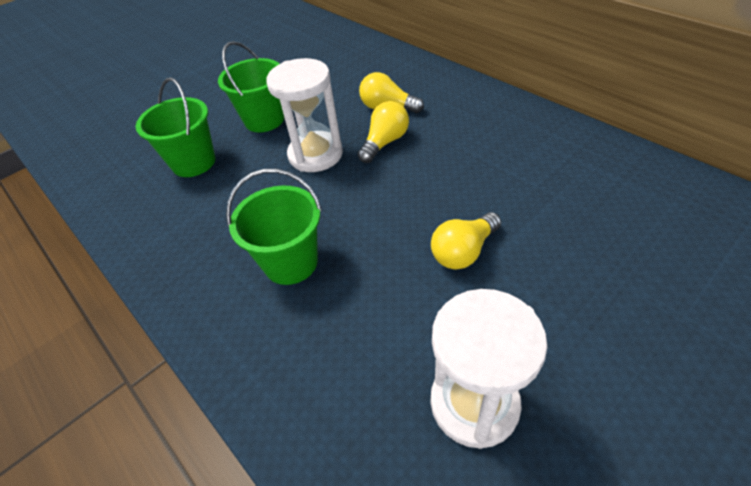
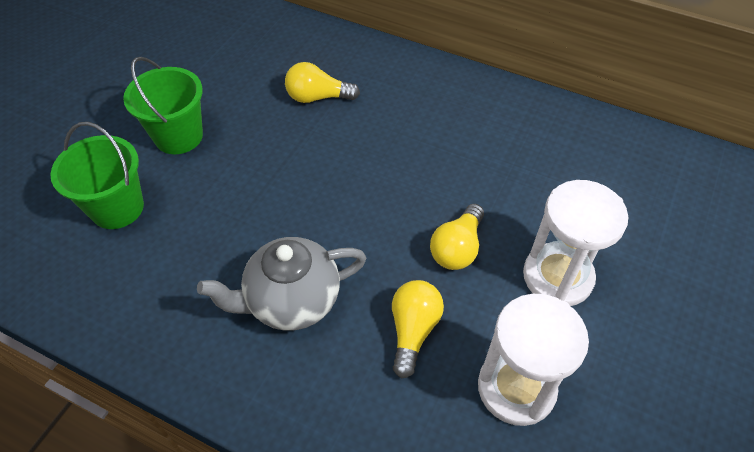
camera: 25 degrees left, 5 degrees up
(291, 262) = (291, 301): green bucket -> grey teapot
(315, 154) = (261, 170): white hourglass -> white hourglass (557, 277)
(385, 142) = (332, 141): yellow light bulb -> yellow light bulb (413, 330)

